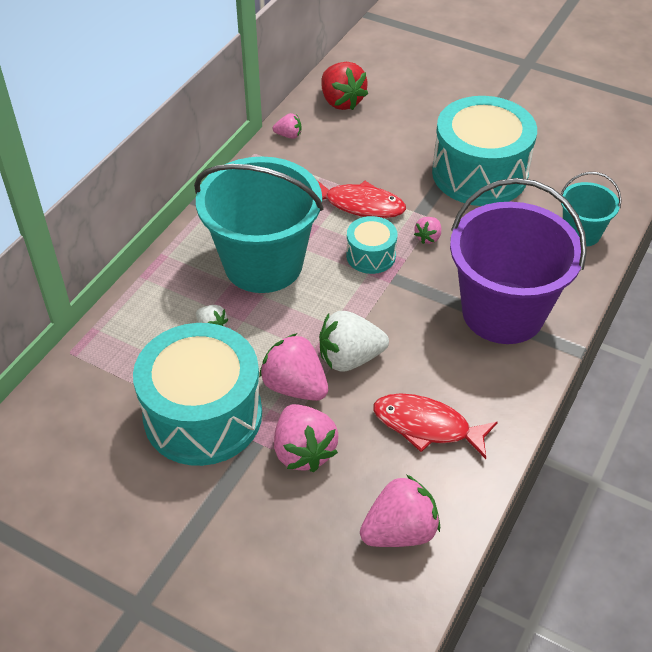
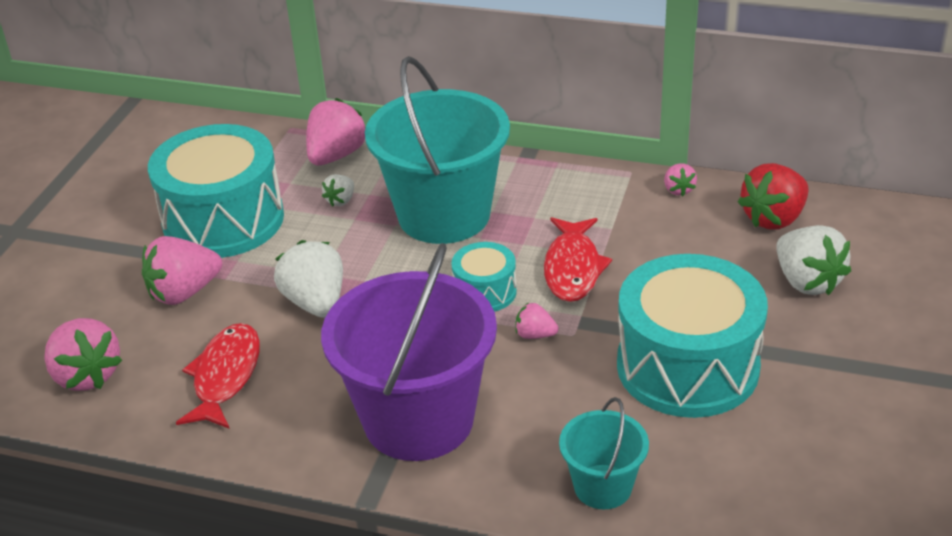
camera: 80 degrees right, 10 degrees down
(295, 386) = (269, 271): pink strawberry -> pink strawberry (336, 155)
(412, 105) = (807, 282): none -> white strawberry

